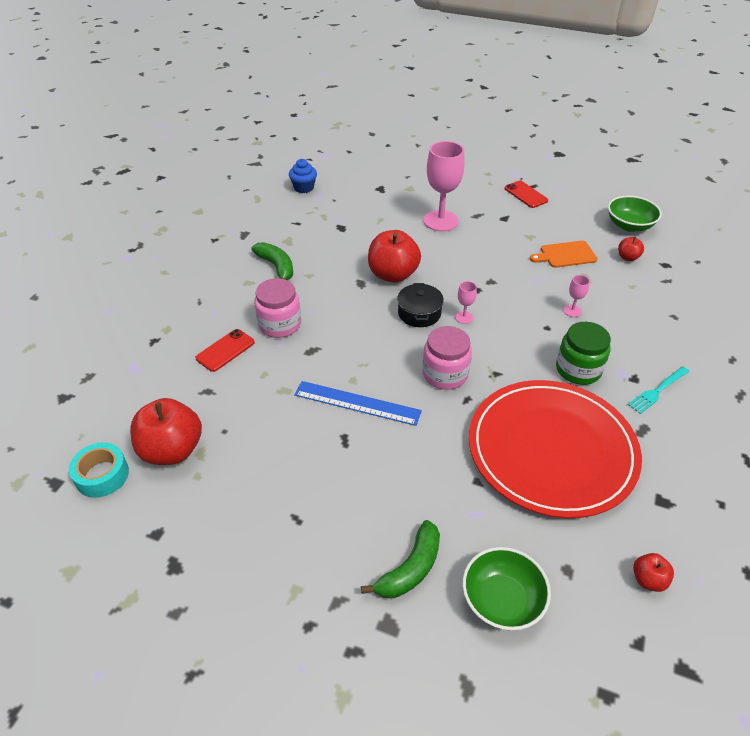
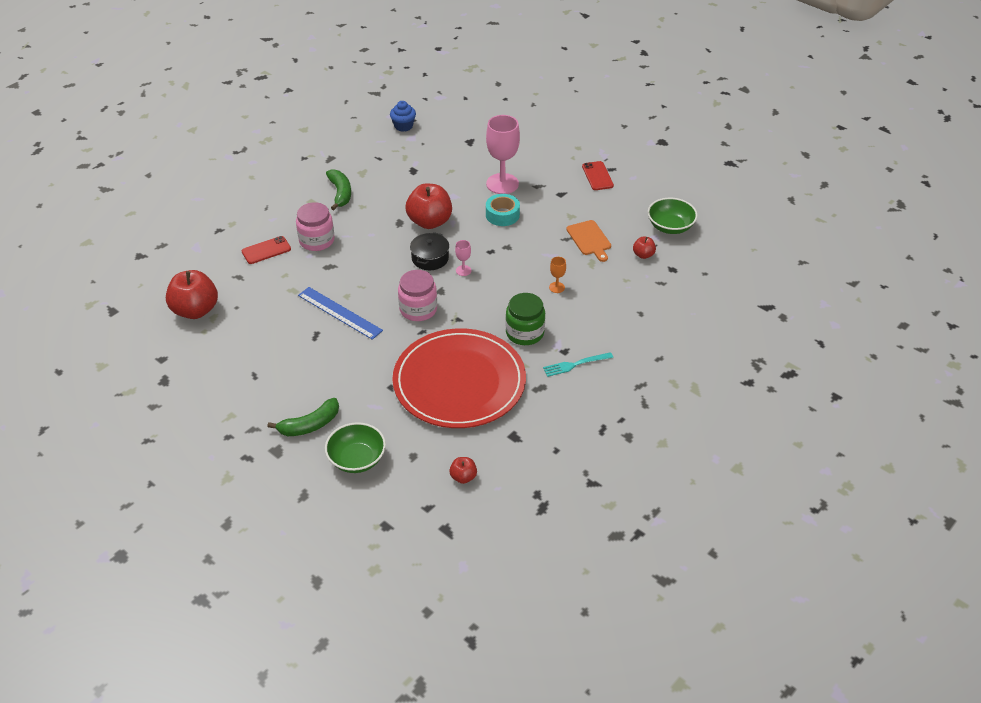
camera: 20 degrees right, 0 degrees up
(102, 475) = (143, 314): turquoise tape -> turquoise tape (502, 215)
(565, 255) = (589, 239): orange cutting board -> orange cutting board turned 120 degrees counterclockwise
(572, 311) = (556, 287): pink goblet -> orange goblet

